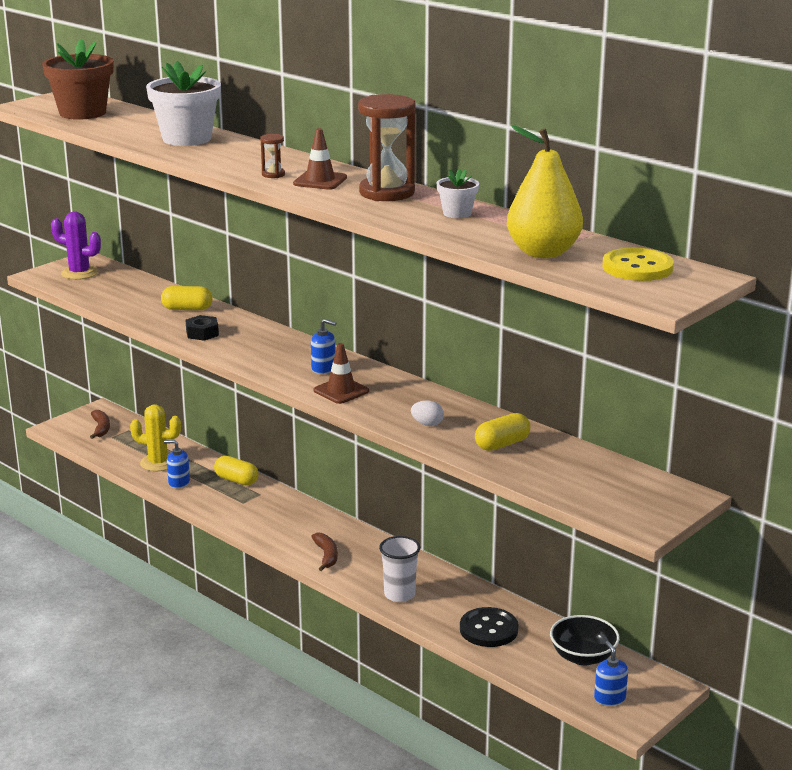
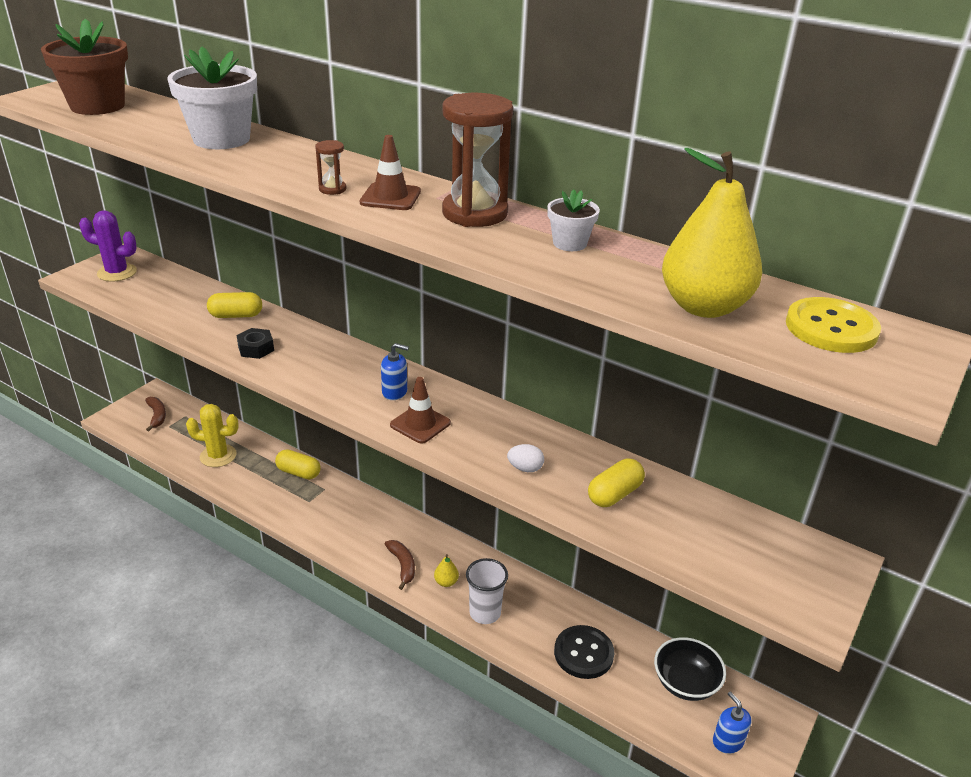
camera: 10 degrees left, 10 degrees up
(179, 482) = (241, 480): blue soap dispenser -> none
(367, 570) = (446, 582): none -> yellow pear

